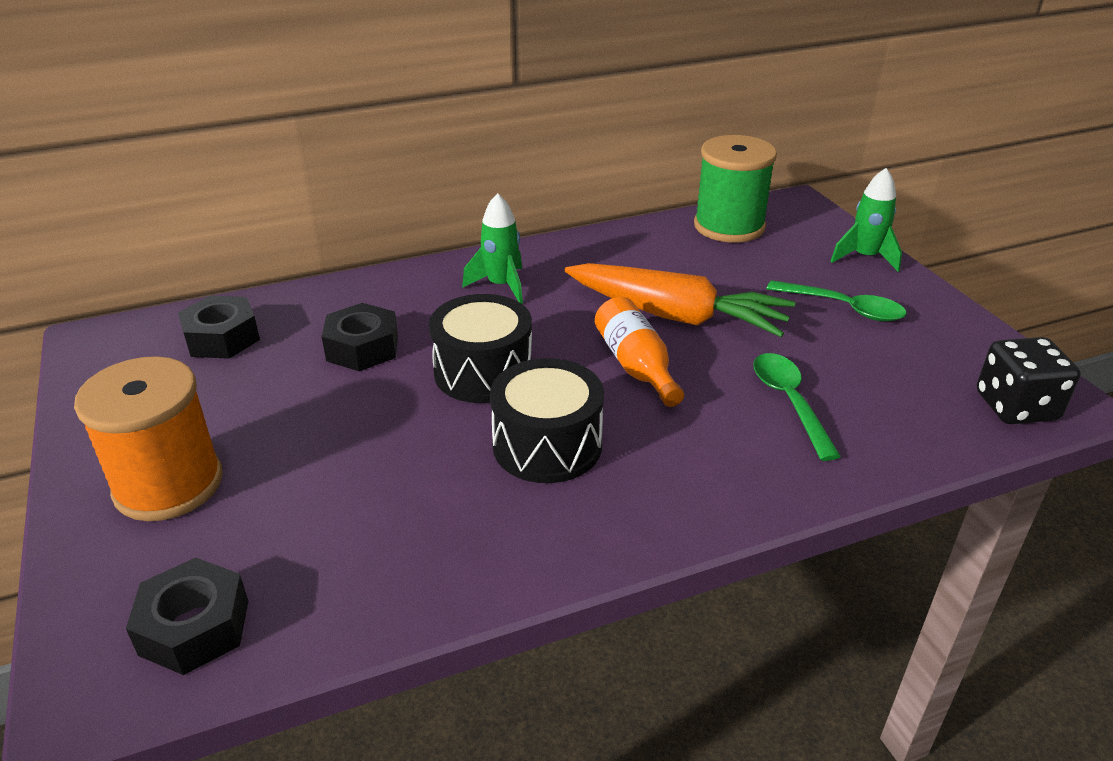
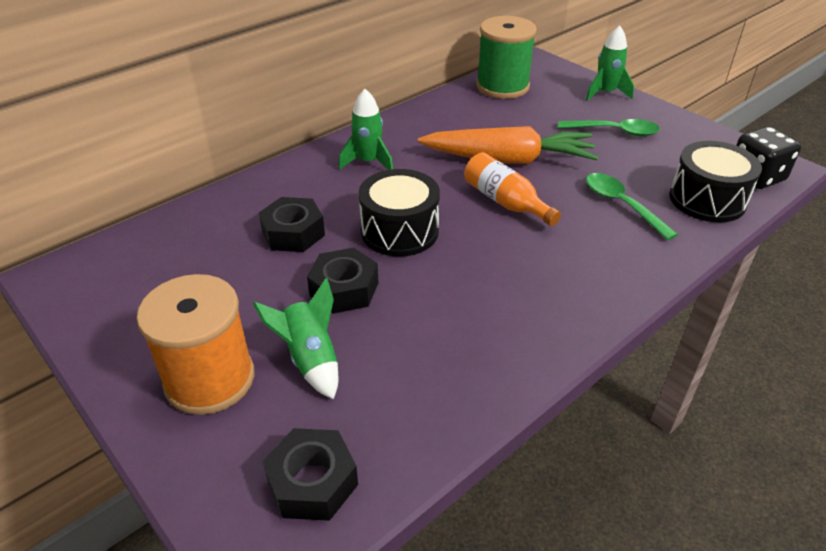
camera: 20 degrees left, 5 degrees up
(222, 338) = (169, 251): black nut -> black nut (344, 289)
(285, 491) = (310, 359): none -> green rocket
(547, 445) = (482, 274): black drum -> black drum (707, 200)

